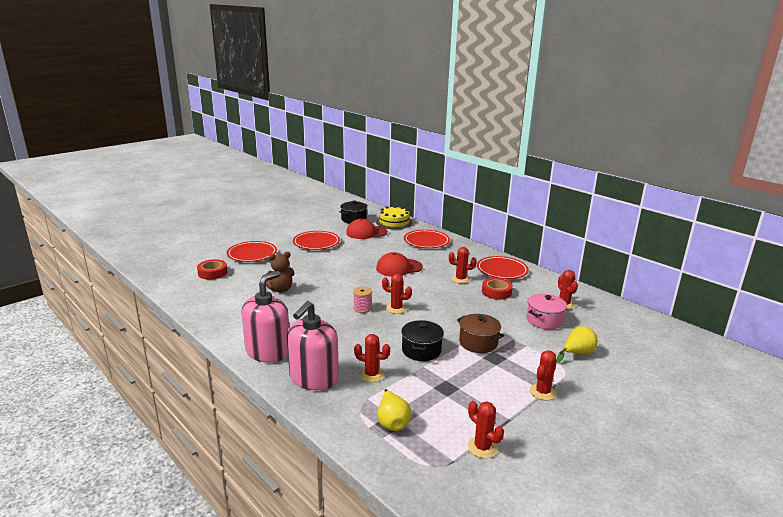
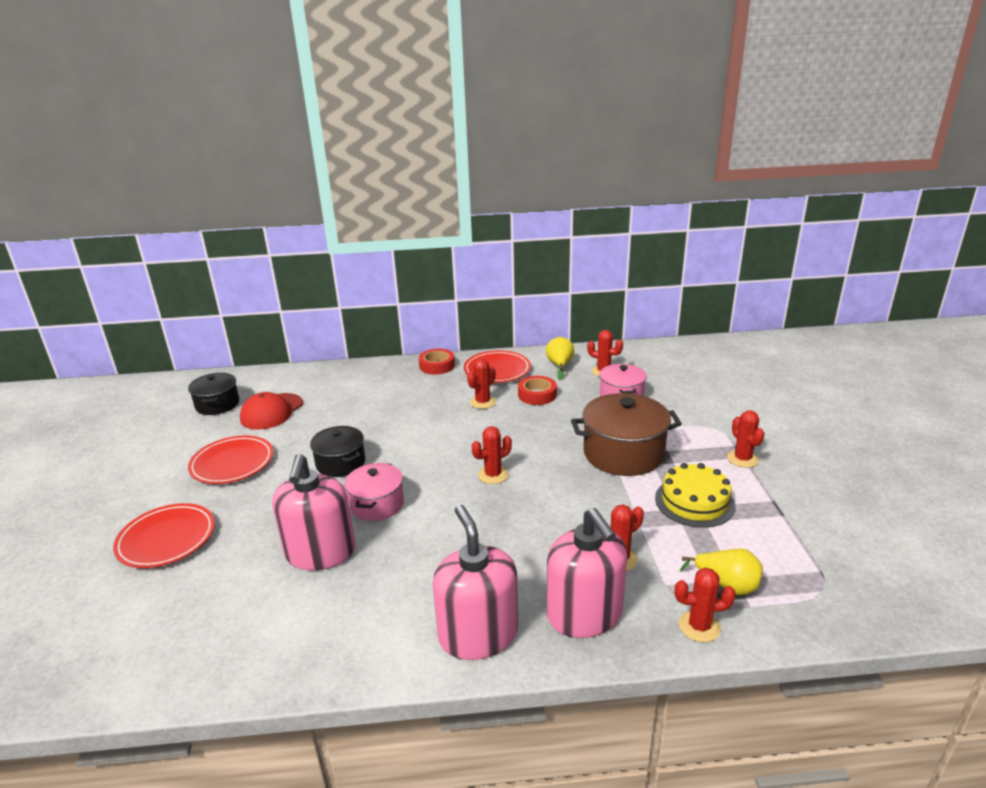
camera: 50 degrees left, 5 degrees up
(212, 273) = (161, 609): red tape -> red tape (437, 366)
(281, 289) = (320, 552): brown teddy bear -> pink soap dispenser
(330, 288) = (377, 504): none -> pink pot
(362, 308) = (462, 501): pink spool -> none
(394, 222) = (279, 380): yellow cake -> yellow cake (694, 501)
(399, 268) = (400, 429): red cap -> none
(421, 350) = (602, 498): black pot -> black pot (340, 463)
(426, 241) = (365, 382): red plate -> none
(478, 343) = (623, 453): brown pot -> brown pot, size x1.62
(482, 447) = (809, 540): red cactus -> red cactus (699, 626)
(577, 353) = (695, 408): yellow pear -> yellow pear (560, 366)

